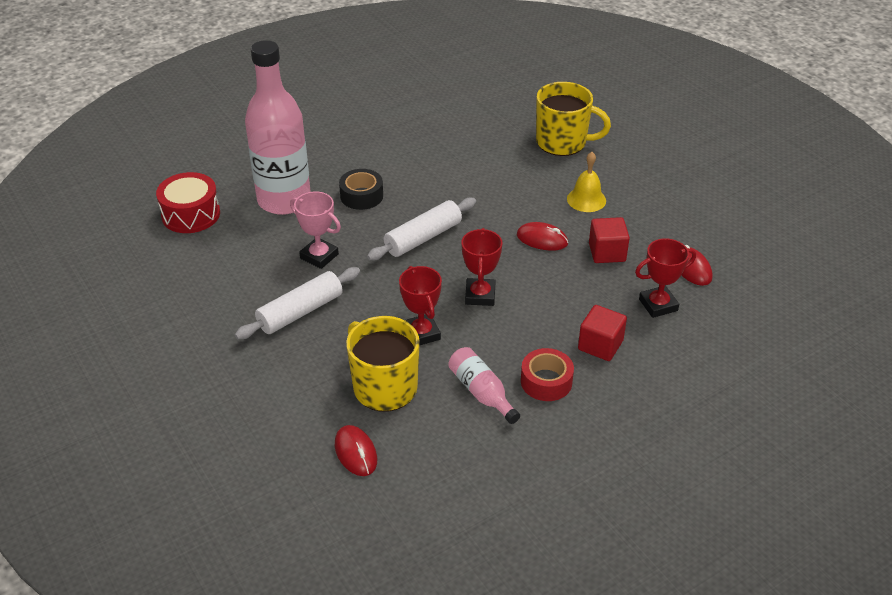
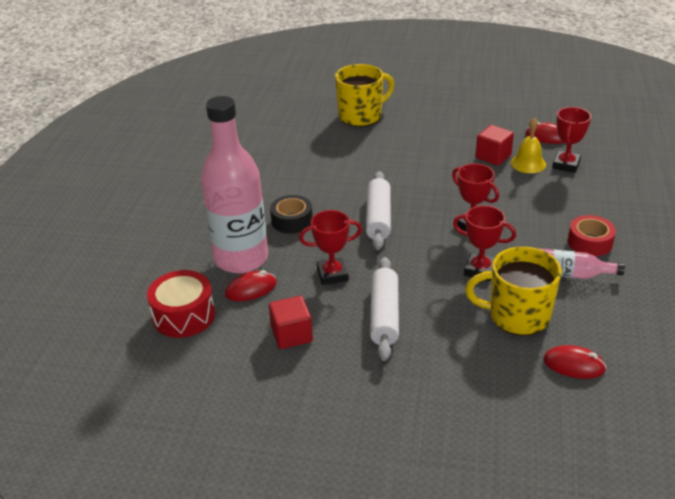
camera: 45 degrees left, 5 degrees down
(319, 256) = (332, 274): pink trophy -> red trophy
(542, 239) = (447, 173): red mouse -> red mouse (251, 289)
(586, 199) = (431, 137): yellow bell -> yellow bell (528, 163)
(600, 345) = (578, 204): red cube -> red cube (292, 335)

